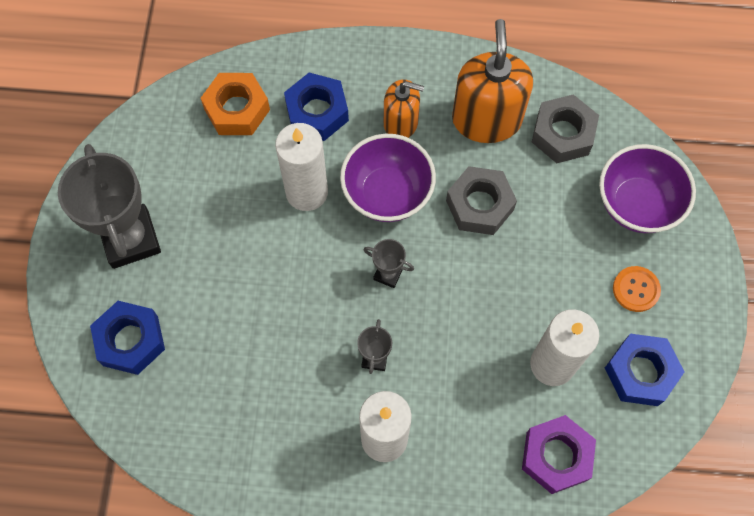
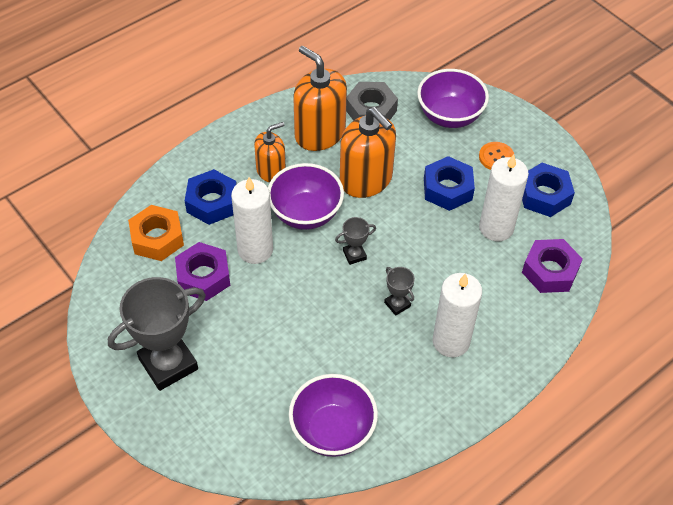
camera: 45 degrees left, 15 degrees down
(130, 239) = (168, 364): grey trophy -> grey trophy turned 60 degrees counterclockwise
(130, 341) = (235, 420): blue nut -> blue nut (447, 189)
(196, 425) = (332, 430): none -> purple bowl
(238, 180) = (203, 276): none -> purple nut
(479, 205) = (366, 179): grey nut -> orange soap dispenser

